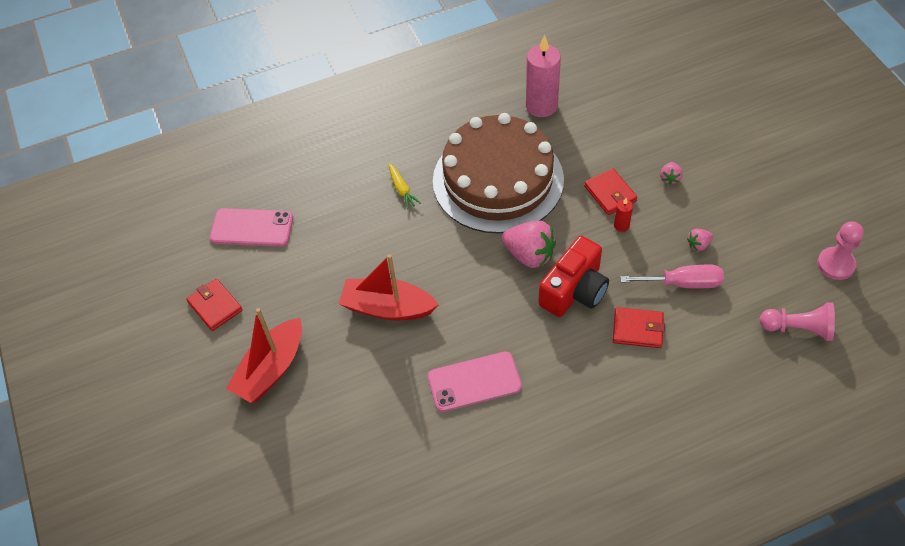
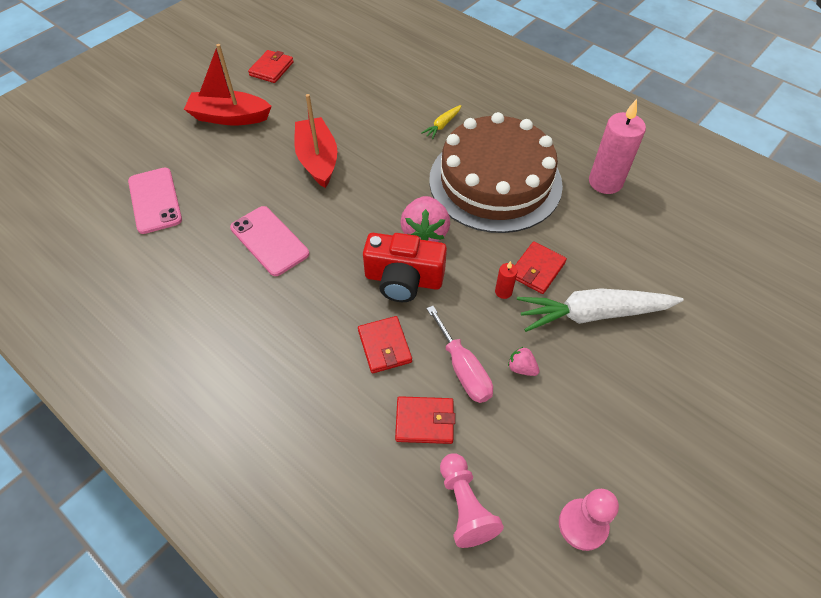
camera: 60 degrees right, 0 degrees up
(252, 228) = (352, 59): pink phone -> pink phone (155, 200)
(670, 178) = (592, 314): pink strawberry -> white carrot
(719, 327) = (424, 421): none -> red wallet

